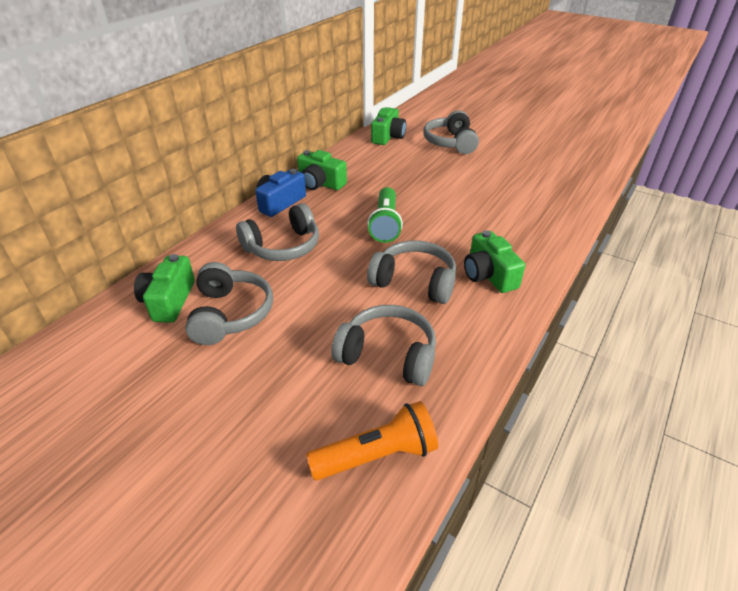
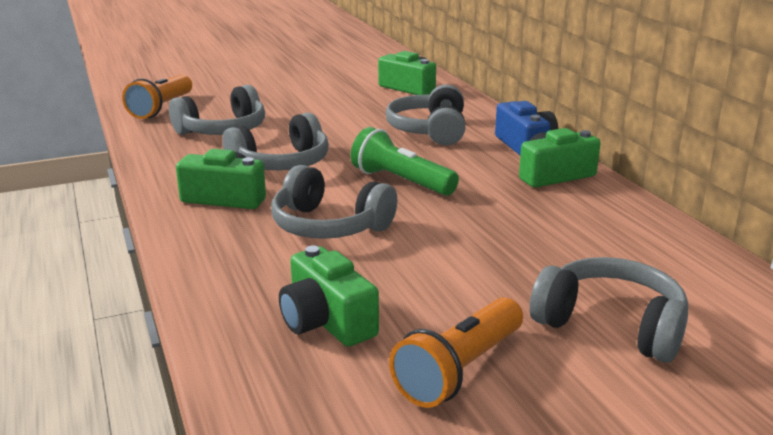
camera: 125 degrees right, 15 degrees down
(230, 314) = (360, 100): grey headphones -> grey headphones (329, 226)
(388, 137) = (694, 271): green camera -> green camera (326, 321)
(517, 158) = (459, 370): none -> orange flashlight

